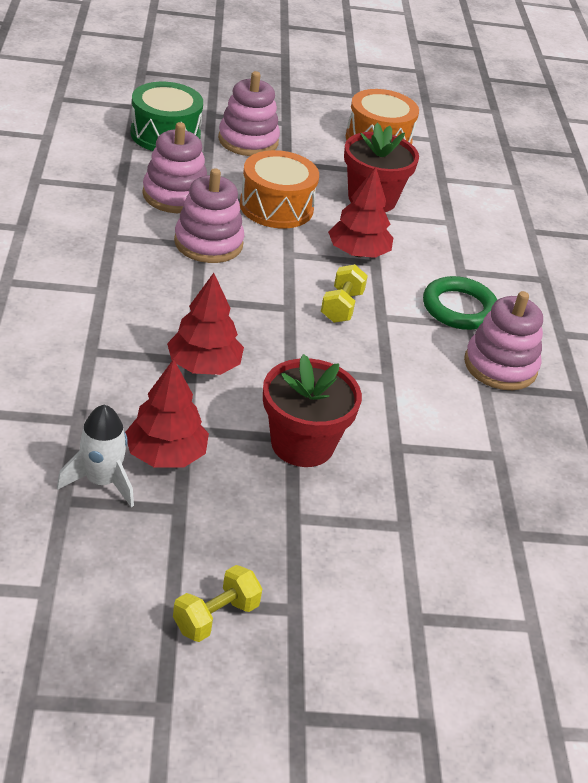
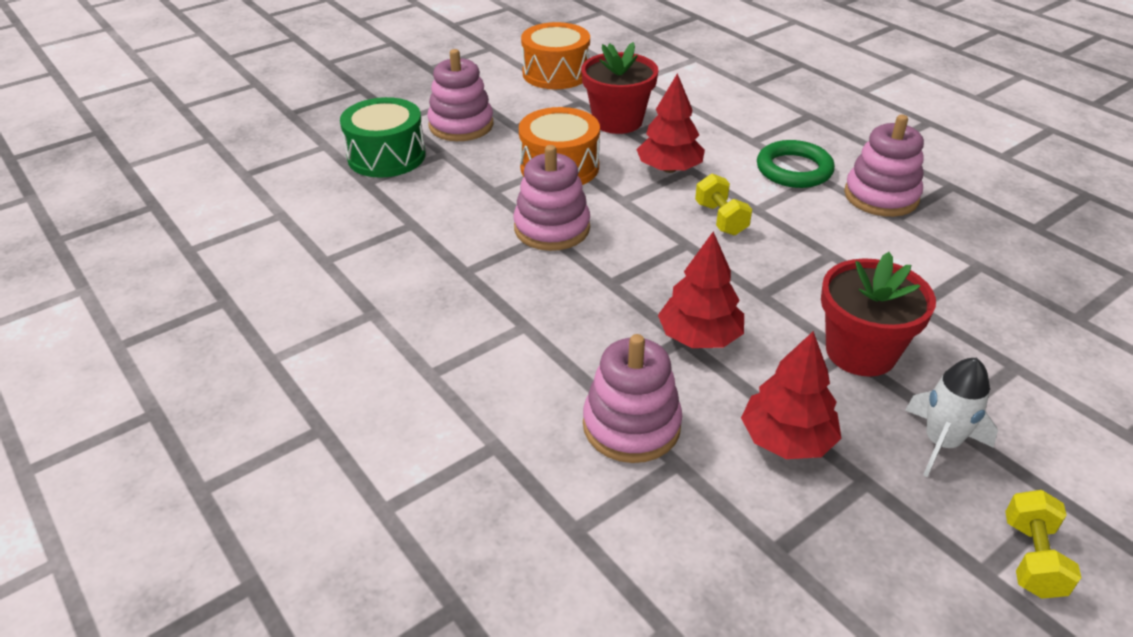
camera: 30 degrees left, 0 degrees up
(101, 481) = (778, 506): white rocket -> white rocket (941, 443)
(175, 195) = (468, 203): pink stacking toy -> pink stacking toy (631, 426)

